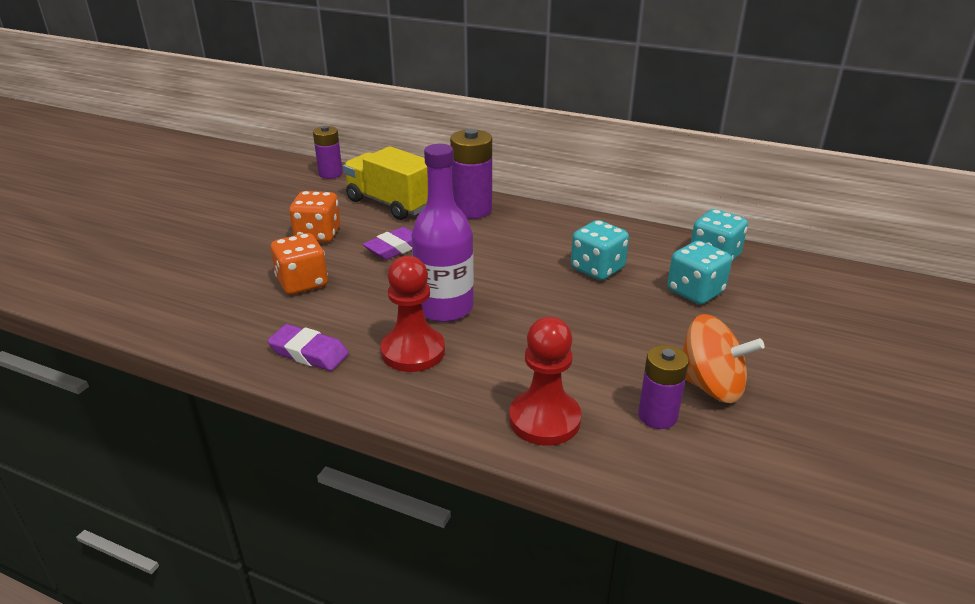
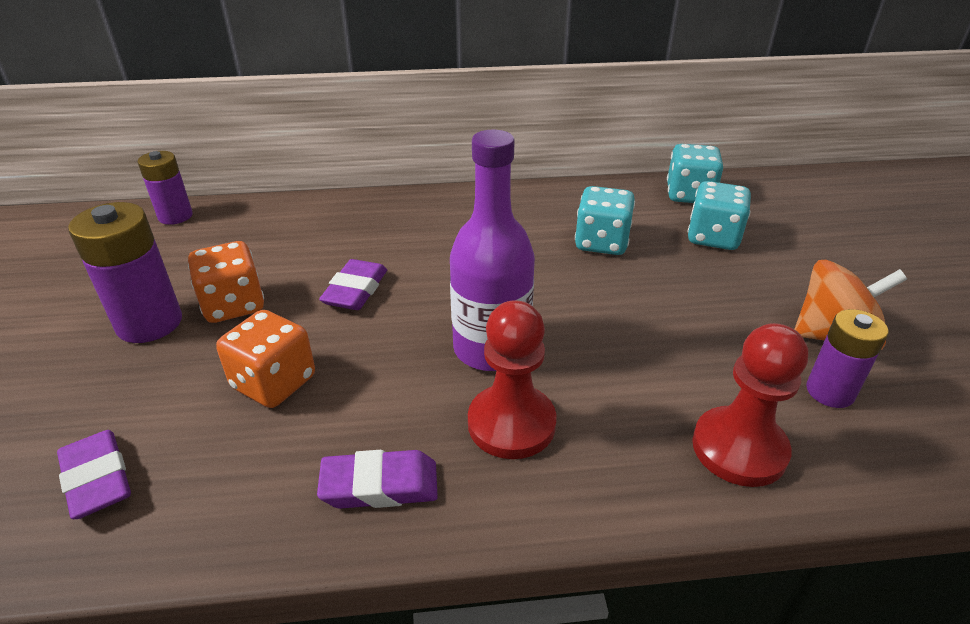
camera: 30 degrees left, 5 degrees up
(181, 298) = (97, 479): none -> purple eraser
(391, 203) = (295, 234): yellow truck -> none
(472, 210) = (402, 214): purple battery -> purple battery (149, 323)

